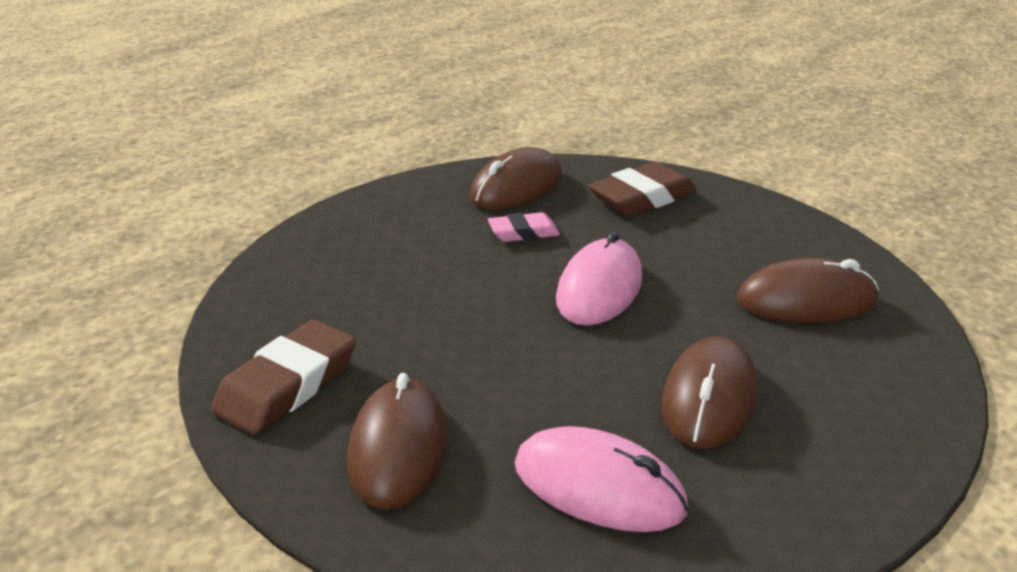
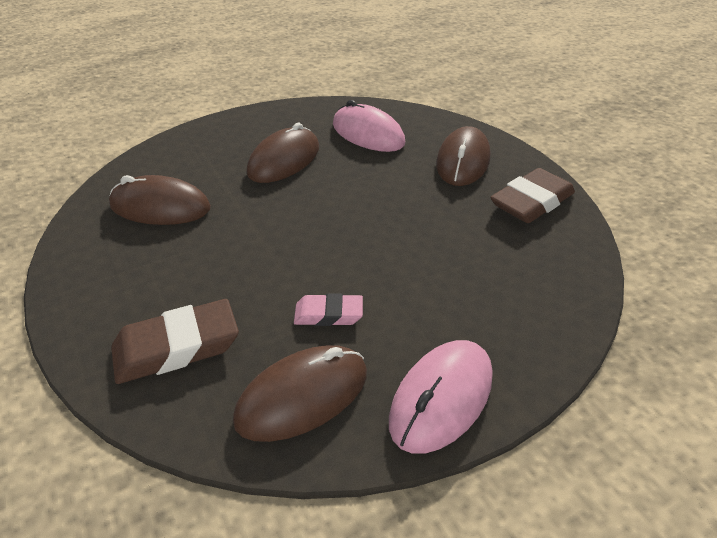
camera: 165 degrees left, 10 degrees up
(599, 289) = (298, 240): pink mouse -> pink mouse (441, 398)

